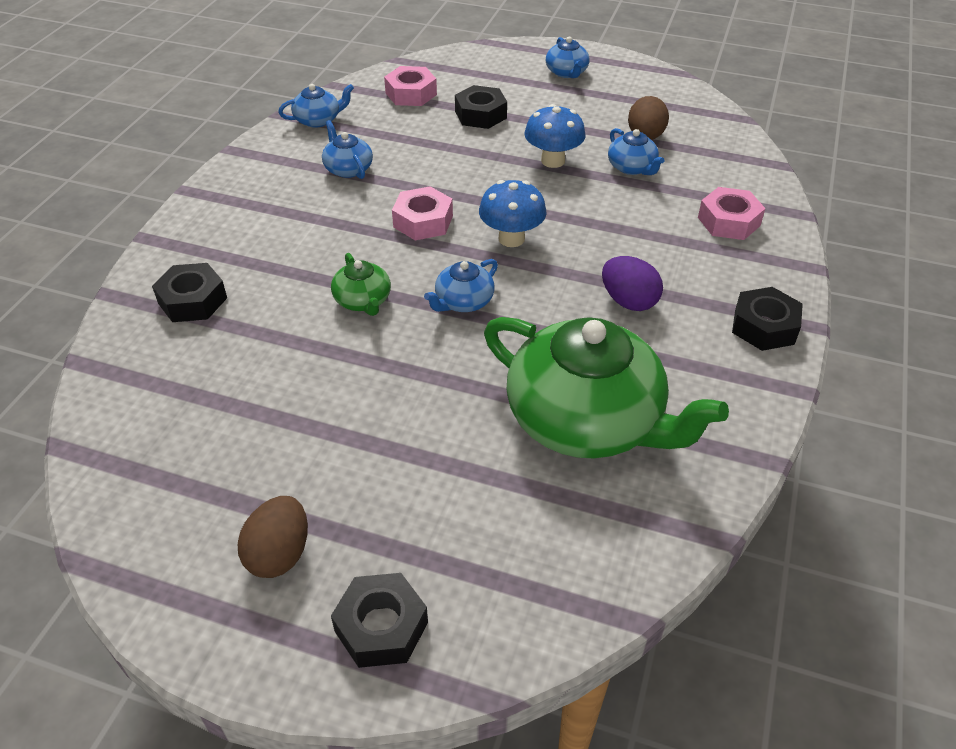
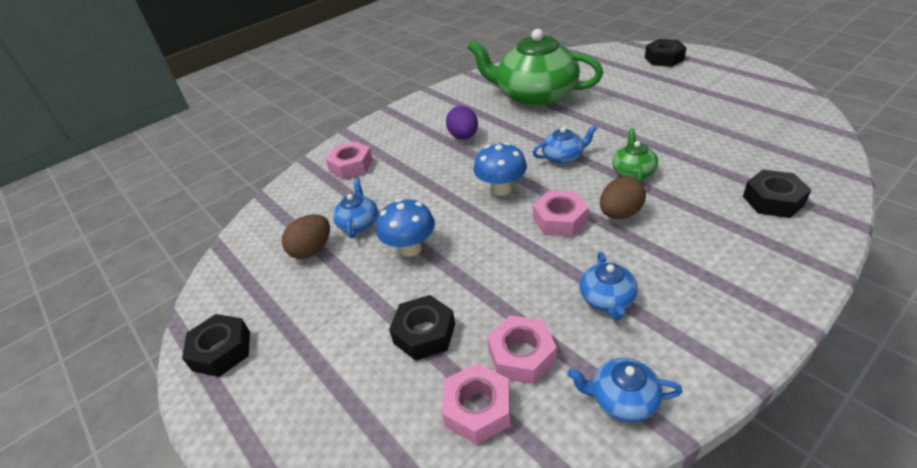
camera: 145 degrees left, 5 degrees down
(279, 554) = (706, 80): brown egg -> brown egg (620, 214)
(398, 122) = (521, 355): none -> pink nut
(567, 72) = (273, 373): blue teapot -> none
(587, 420) = (535, 96): green teapot -> green teapot turned 45 degrees counterclockwise
(764, 326) = (409, 113): black nut -> black nut (221, 351)

